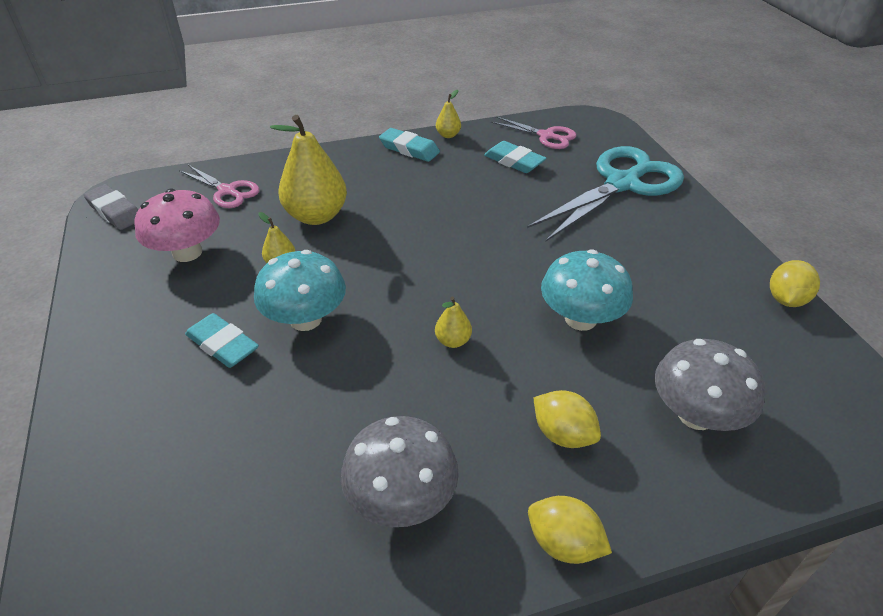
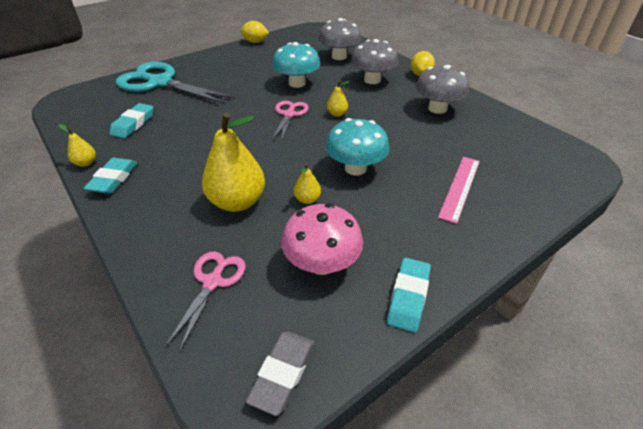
camera: 110 degrees left, 0 degrees up
(185, 413) = (460, 187): none -> pink ruler
(223, 345) = (401, 195): turquoise eraser -> turquoise eraser (408, 297)
(546, 136) = (90, 116): pink scissors -> pink scissors (289, 114)
(563, 434) = (372, 80): yellow lemon -> grey mushroom

